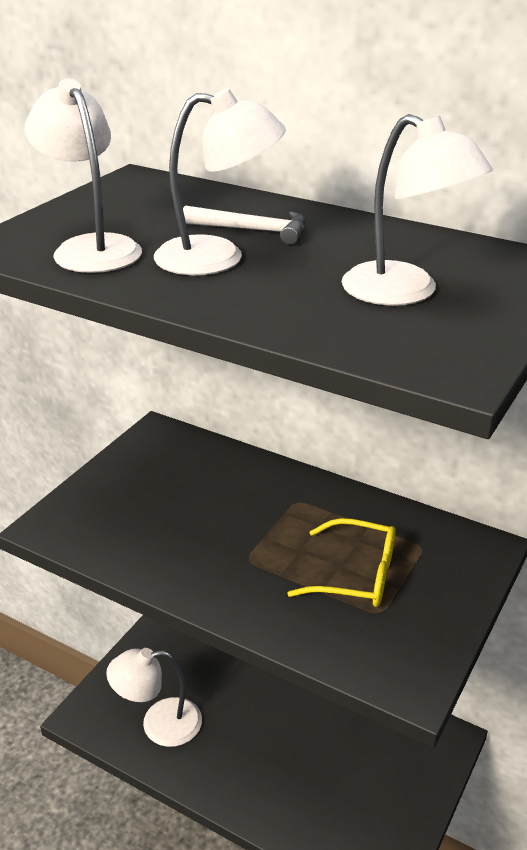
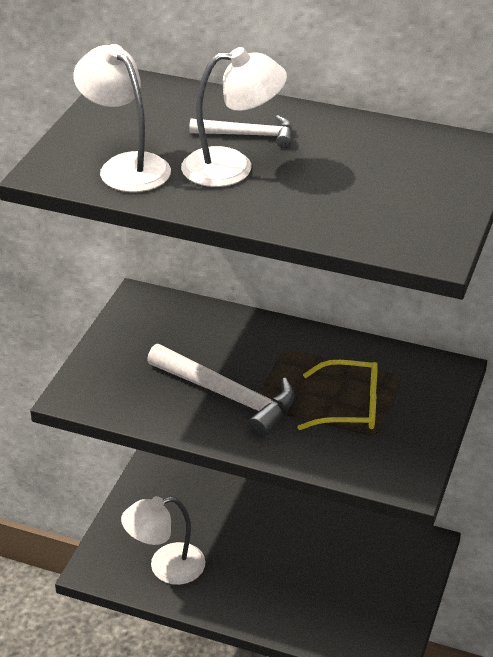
camera: 10 degrees left, 5 degrees up
(218, 546) = (228, 396): none -> white hammer
(405, 292) = (385, 187): white lamp -> none

